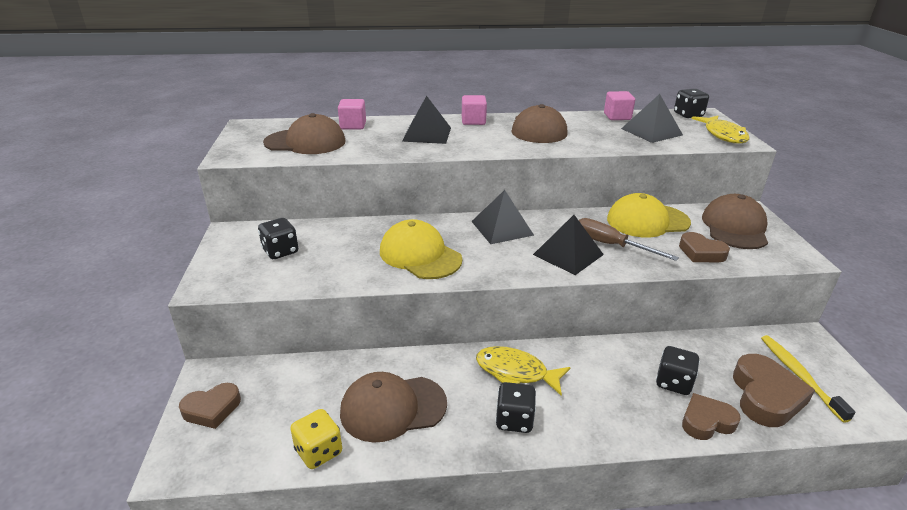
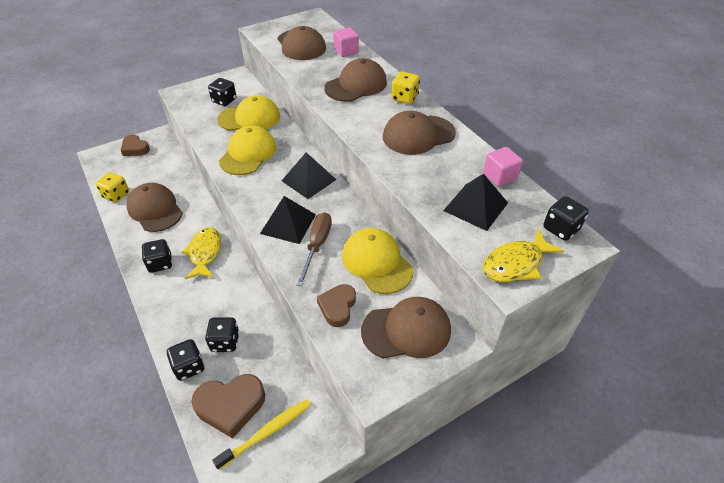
camera: 65 degrees right, 15 degrees up
(344, 240) = (249, 118): none -> yellow cap
(427, 134) = (356, 85): black pyramid -> brown cap
(473, 121) = (404, 98): pink cube -> yellow dice
(706, 421) = (189, 367): brown heart -> black dice

